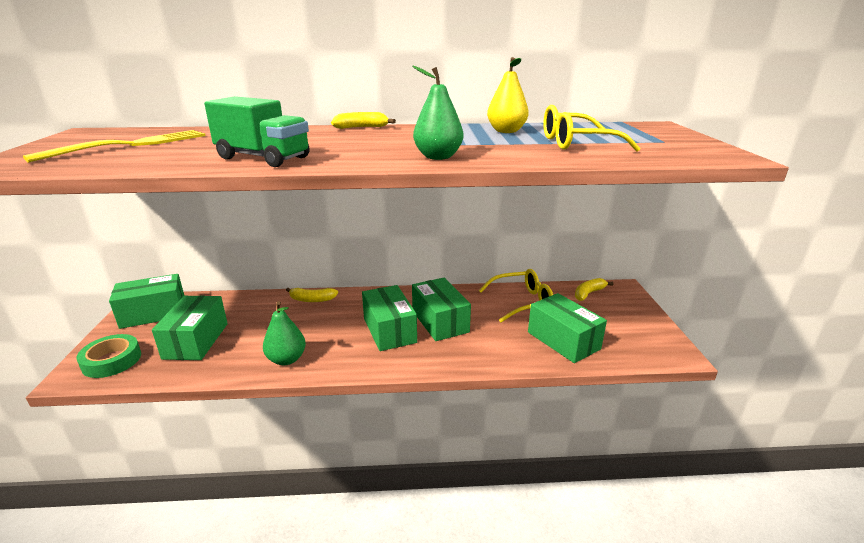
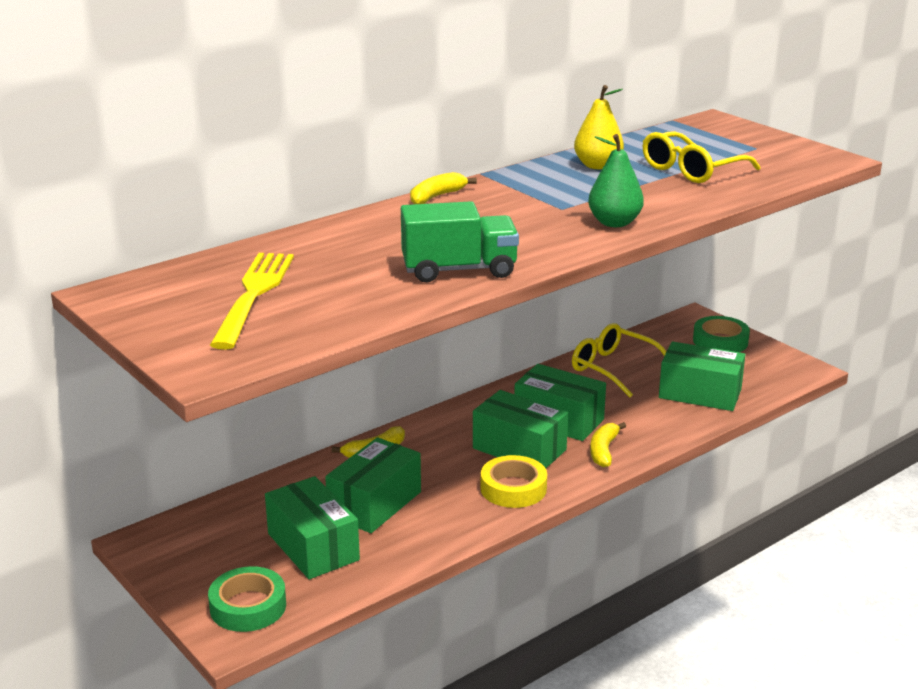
camera: 35 degrees left, 0 degrees up
(154, 313) = (191, 545): green box -> green box (374, 504)
(286, 359) = (455, 519): green pear -> none
(348, 354) = (513, 488): none -> yellow tape
(521, 302) = (614, 368): yellow glasses -> yellow glasses turned 90 degrees counterclockwise
(588, 293) = (668, 335): yellow banana -> yellow banana (603, 451)
(624, 309) = (720, 341): none -> green tape

